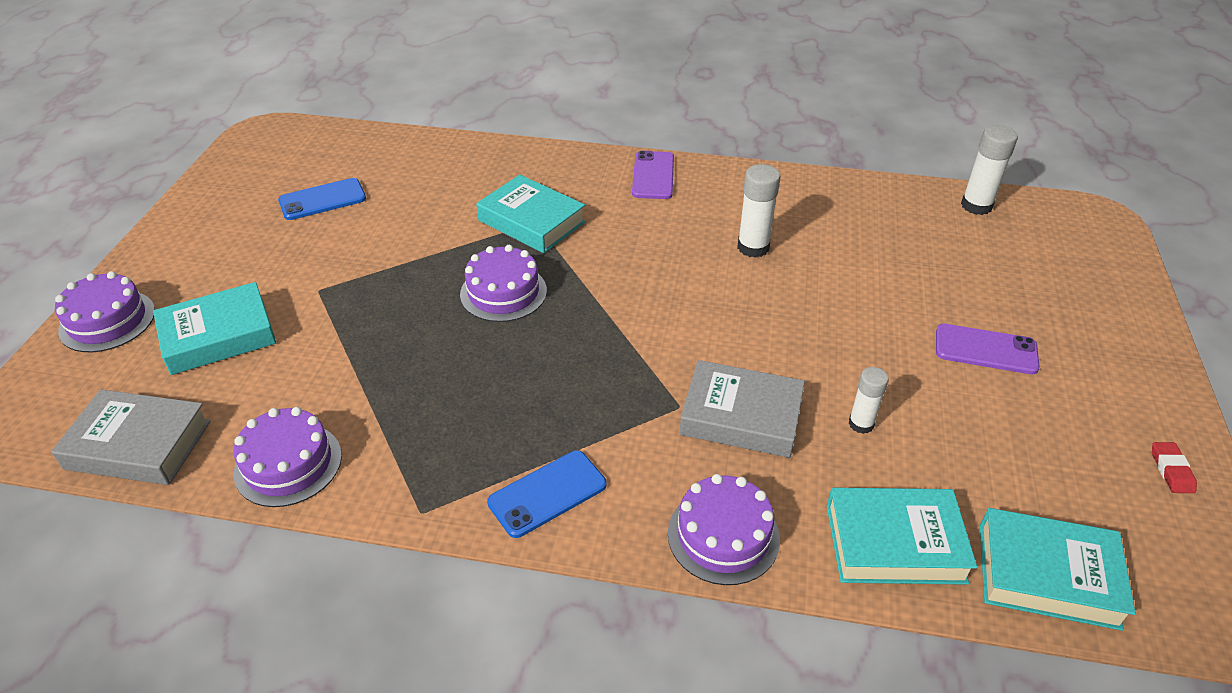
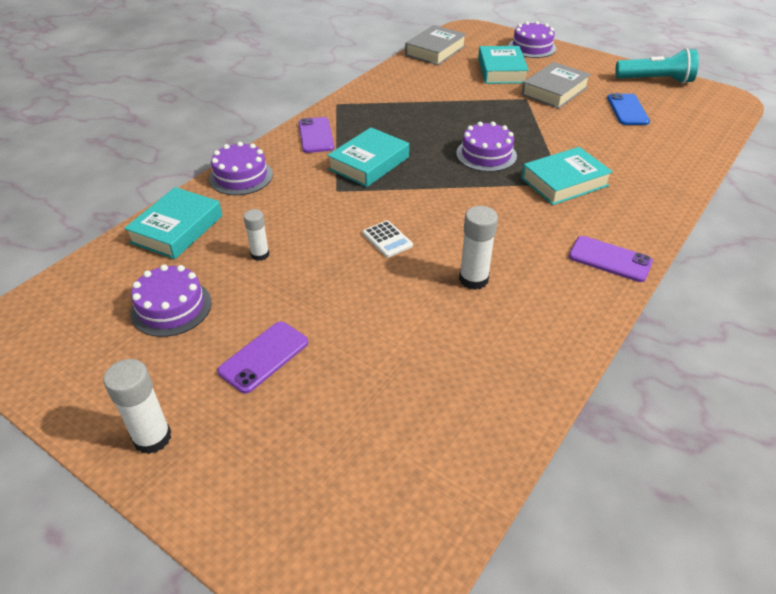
camera: 115 degrees right, 0 degrees up
(221, 187) = (656, 80): none -> turquoise flashlight
(288, 464) = (394, 79): purple cake -> purple cake (171, 307)
(547, 494) = (316, 135): blue phone -> purple phone
(741, 416) = (309, 209): grey book -> grey book (554, 91)
(742, 325) = (387, 239): none -> white calculator
(976, 206) = (455, 488): white glue stick -> white glue stick (152, 438)
(1047, 575) = (98, 275): turquoise book -> turquoise book (369, 163)
(1171, 470) = (78, 388): red eraser -> none

